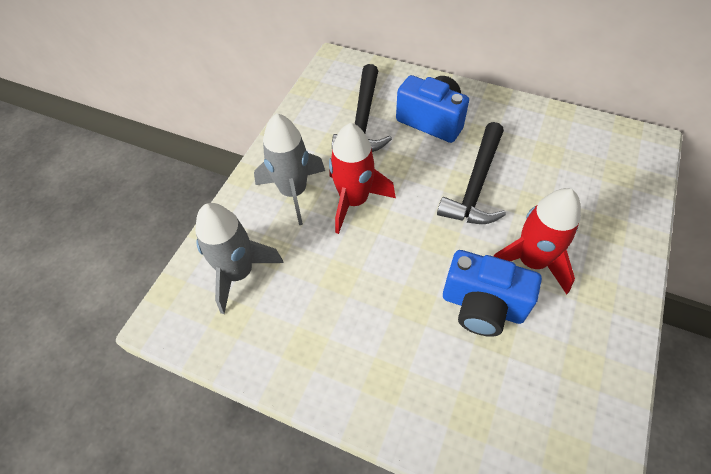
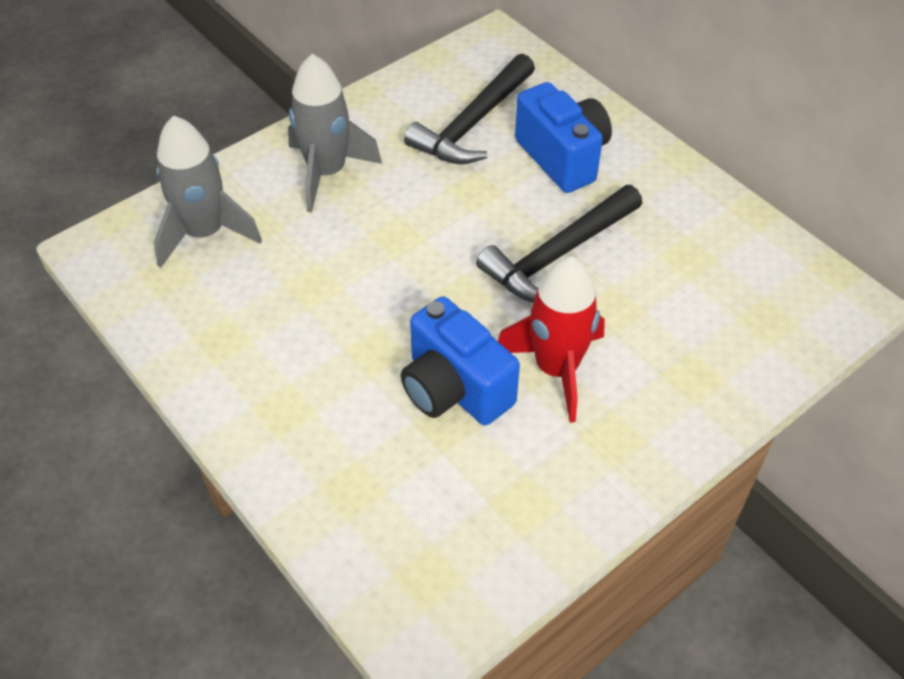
camera: 25 degrees right, 5 degrees down
(354, 201) = (391, 211): red rocket -> none

